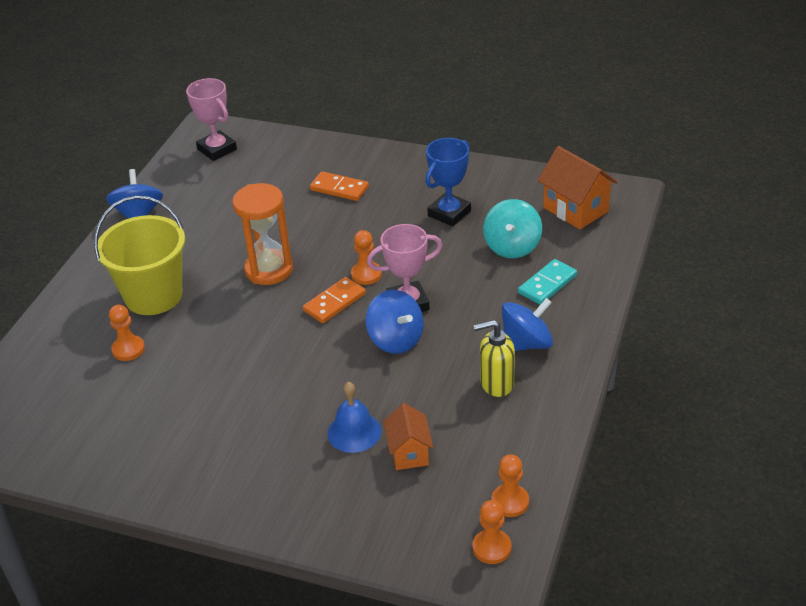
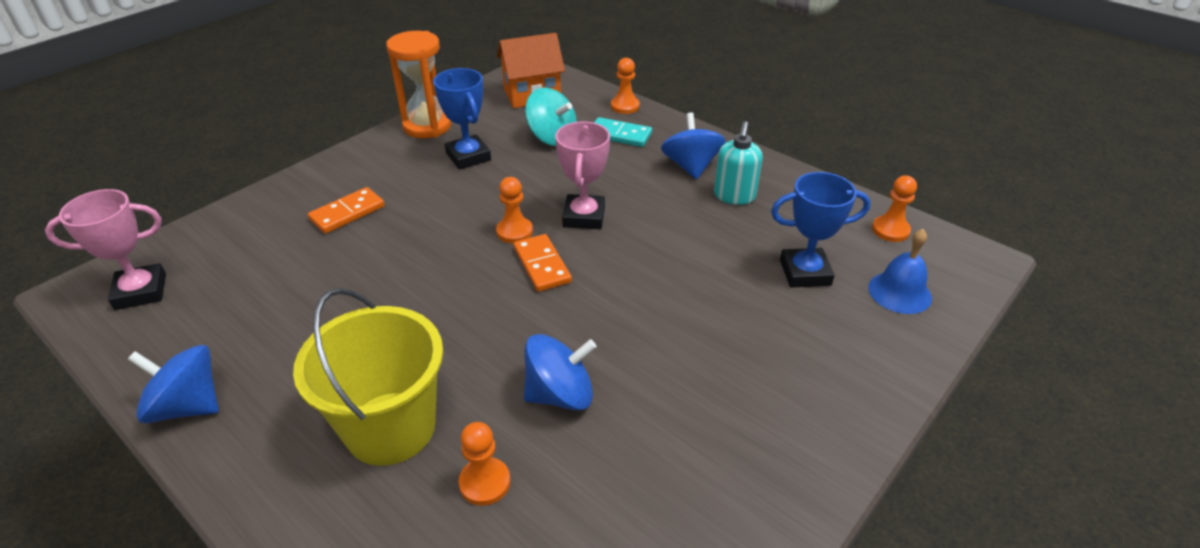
camera: 70 degrees left, 0 degrees up
(269, 270) = (439, 302): orange hourglass -> orange hourglass (427, 126)
(354, 432) = (758, 302): blue bell -> blue bell (899, 292)
(396, 339) = (633, 238): blue spinning top -> blue spinning top (560, 394)
(409, 453) = (805, 273): orange house -> blue trophy
(492, 548) = (945, 256): orange pawn -> orange pawn (625, 106)
(496, 383) = (734, 196): yellow soap dispenser -> turquoise soap dispenser
(547, 284) = (619, 135): turquoise domino -> turquoise domino turned 45 degrees counterclockwise

